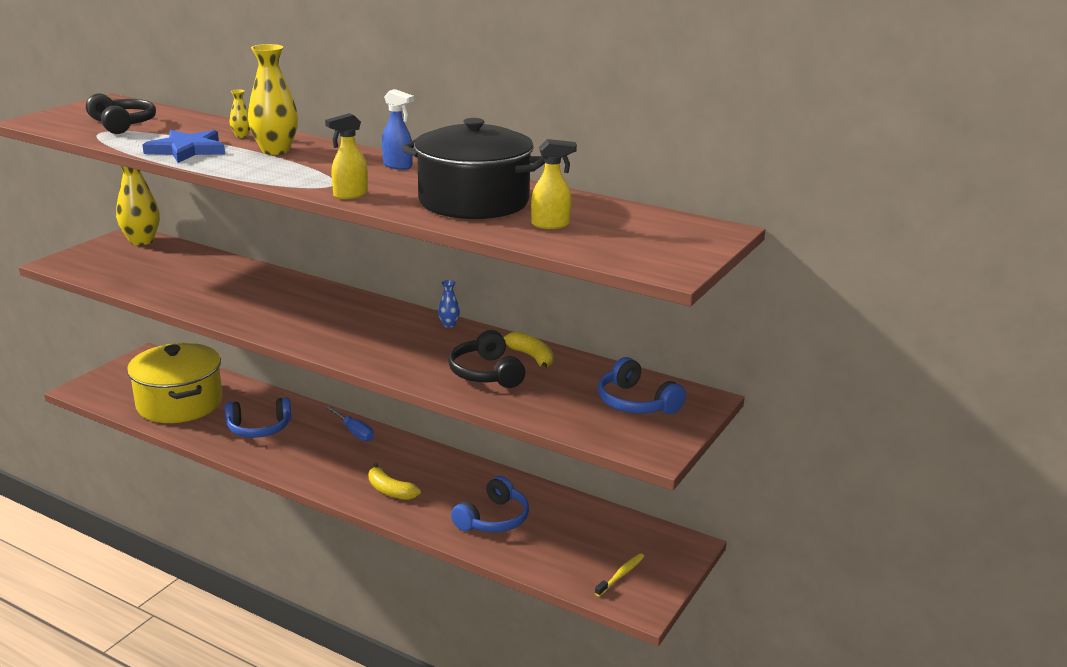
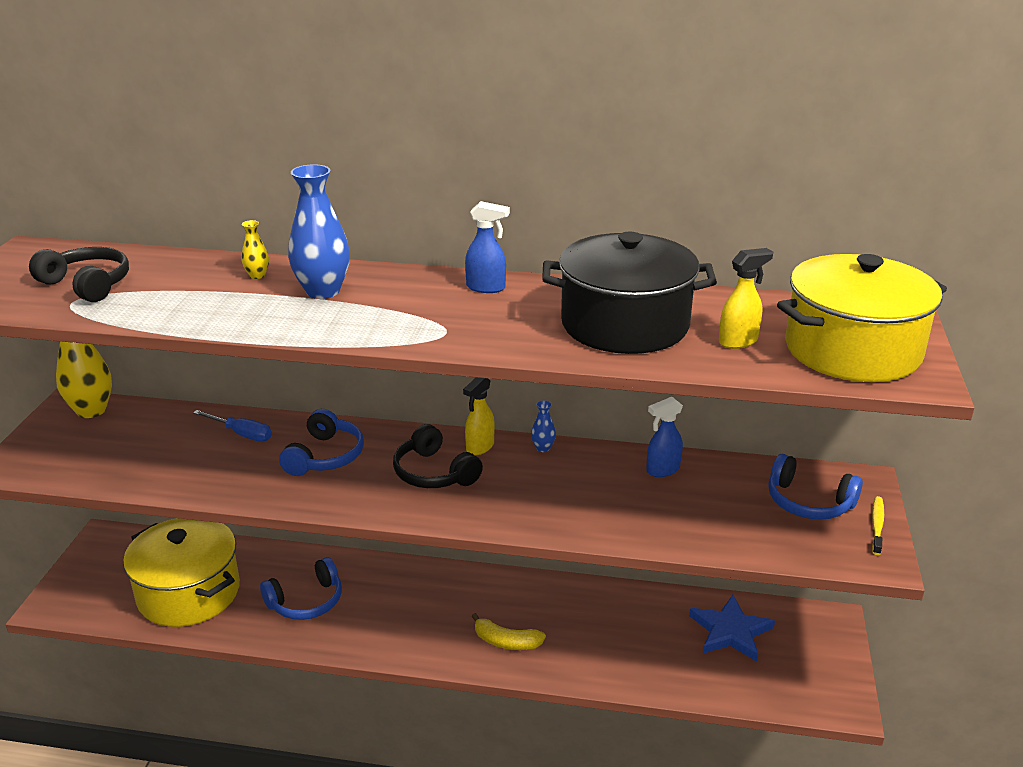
camera: 20 degrees left, 5 degrees up
(187, 150) = (215, 311): blue star -> blue star (730, 631)
(275, 150) = (323, 291): yellow vase -> blue vase
(350, 195) = (483, 343): yellow spray bottle -> yellow spray bottle (479, 447)
(354, 432) = (415, 577): blue screwdriver -> blue screwdriver (242, 434)
(486, 373) = (635, 503): black headphones -> black headphones (434, 473)
(493, 519) = (635, 645): blue headphones -> blue headphones (325, 456)
(532, 357) = (662, 470): yellow banana -> blue spray bottle
(621, 575) = (800, 675): yellow toothbrush -> yellow toothbrush (877, 525)
(639, 245) = (852, 350): none -> yellow pot

